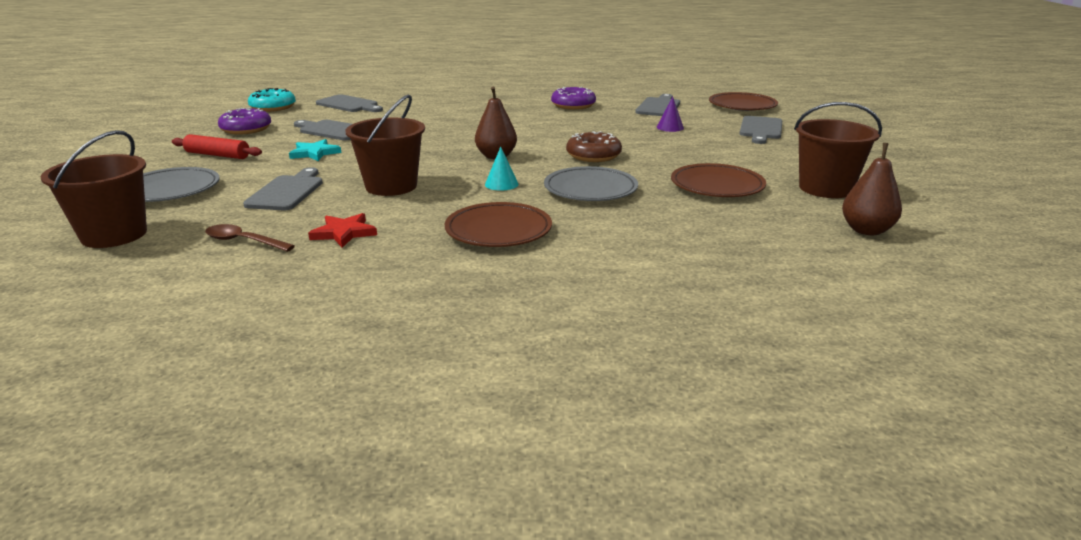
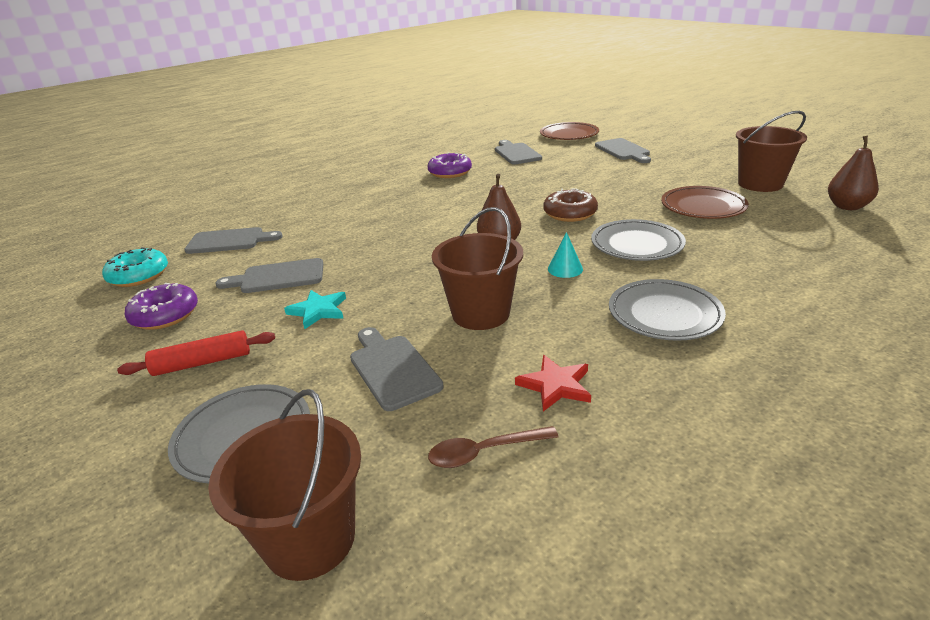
camera: 35 degrees left, 5 degrees up
(498, 230) = (664, 314): brown plate -> grey plate
(670, 127) = (564, 169): purple cone -> none

